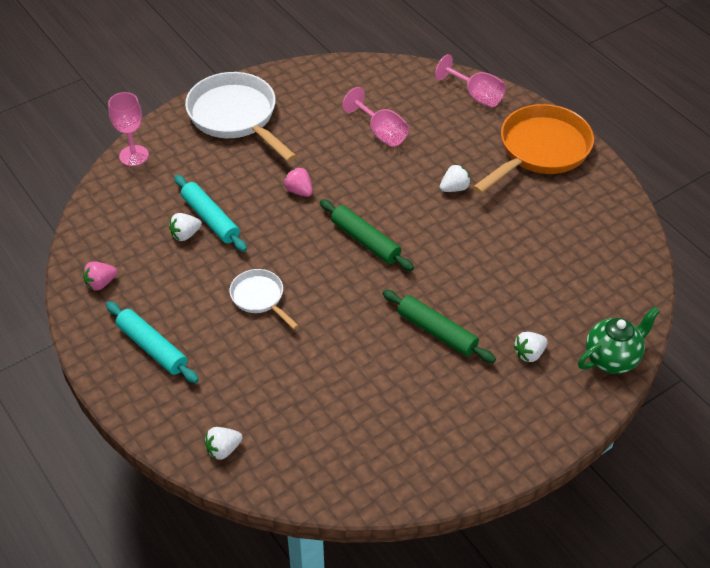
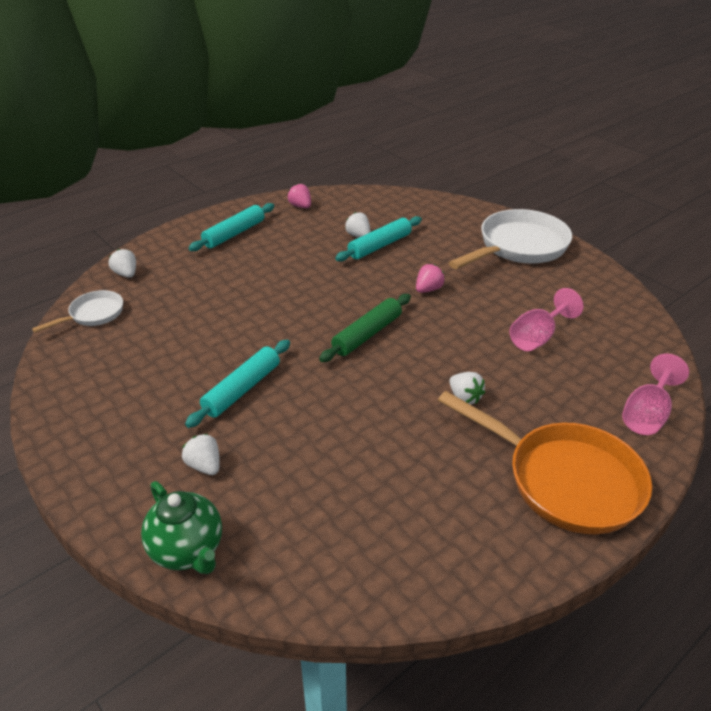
camera: 85 degrees right, 10 degrees down
(134, 155) = (447, 204): pink goblet -> none
(260, 298) = (287, 278): white pan -> white pan (93, 314)
(437, 332) = (242, 389): green rolling pin -> turquoise rolling pin

